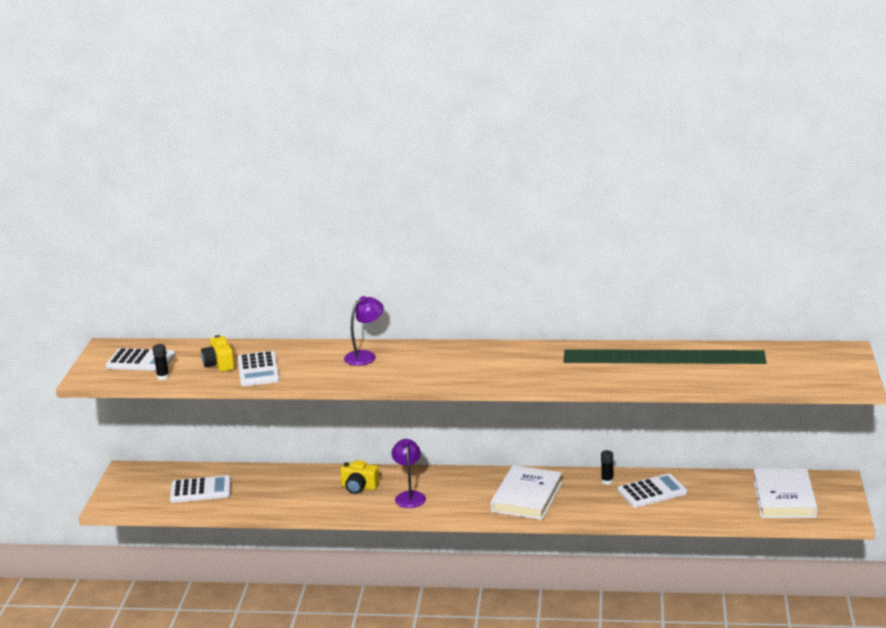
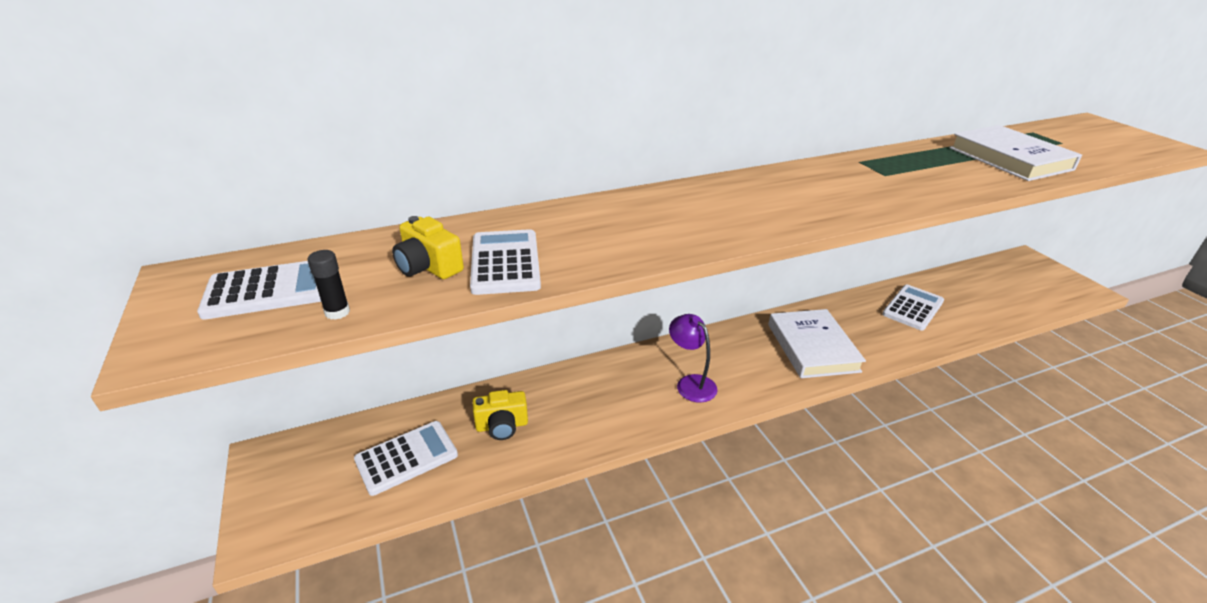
camera: 30 degrees left, 10 degrees up
(258, 370) = (505, 262): white calculator -> white calculator turned 150 degrees counterclockwise
(359, 487) = (620, 388): yellow camera -> yellow camera (502, 426)
(365, 356) = (642, 211): purple lamp -> none
(607, 481) = (860, 307): black glue stick -> none
(784, 498) = (1019, 285): white book -> white book (1009, 159)

